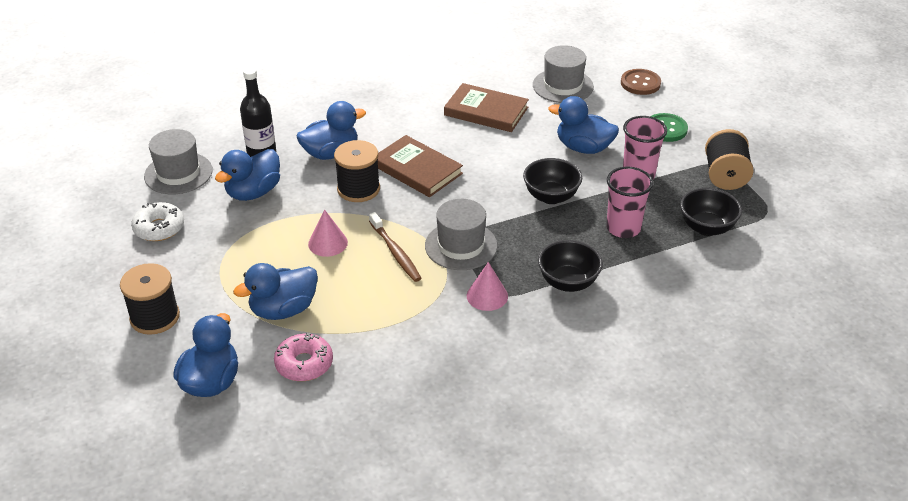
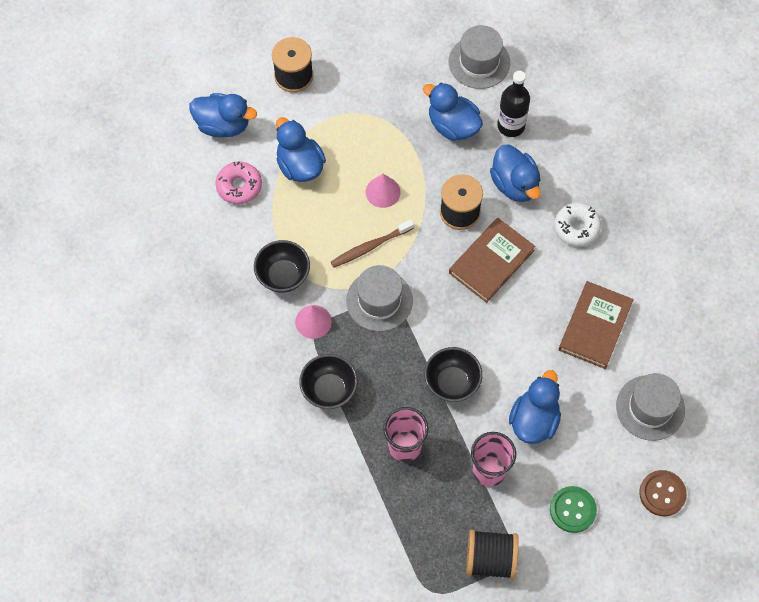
camera: 90 degrees right, 25 degrees up
(159, 228) = (402, 60): white donut -> white donut (576, 227)
(706, 228) = (406, 526): black bowl -> black bowl (283, 276)

